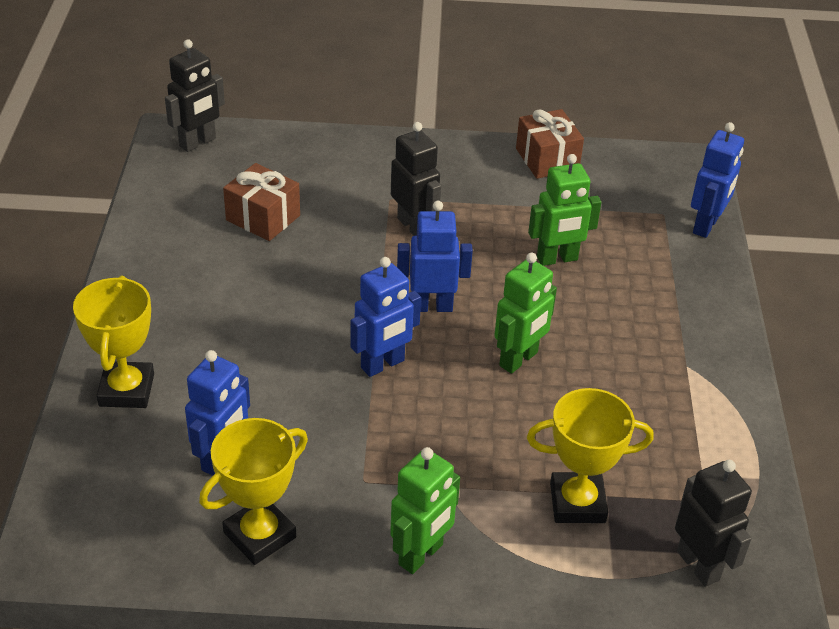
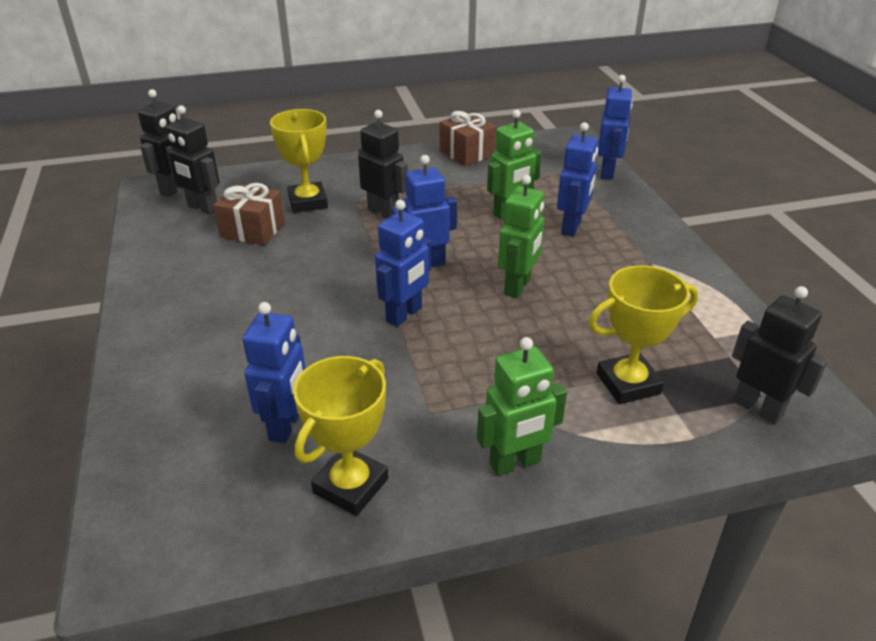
camera: 15 degrees left, 5 degrees down
(126, 390) = (169, 387): yellow trophy -> yellow trophy (308, 202)
(219, 176) = (202, 208): none -> black robot
(421, 555) = (515, 463): green robot -> green robot turned 45 degrees clockwise
(619, 295) = (571, 227): none -> blue robot

